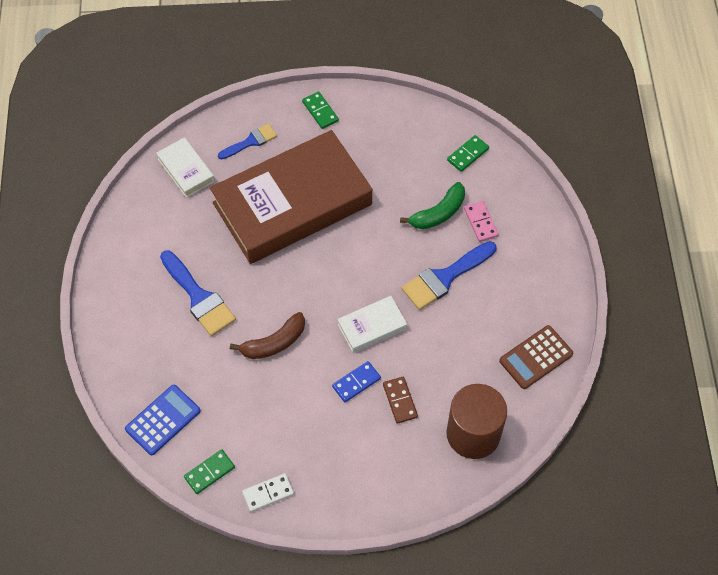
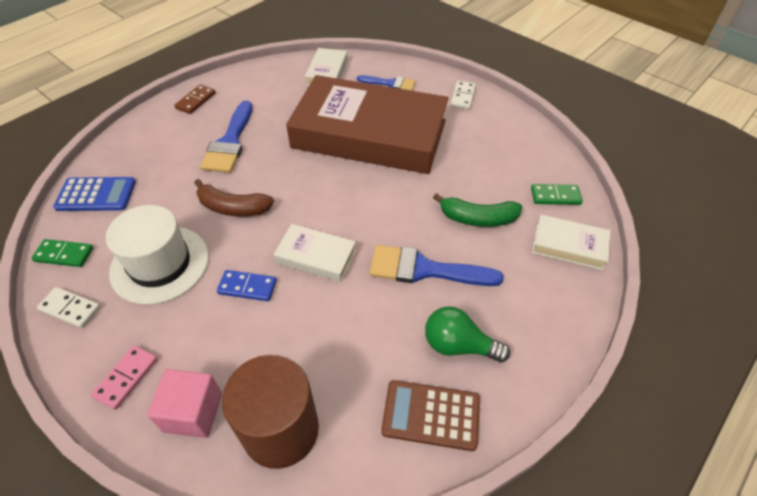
camera: 45 degrees right, 10 degrees down
(282, 419) = (160, 264): none -> white hat
(320, 111) = (462, 97): green domino -> white domino
(400, 401) = (259, 334): brown domino -> brown domino (196, 101)
(419, 469) = (193, 412): none -> pink cube
(480, 222) = (509, 252): pink domino -> pink domino (126, 378)
(509, 188) = (569, 246): none -> white book
(511, 308) = (458, 345): none -> green light bulb

